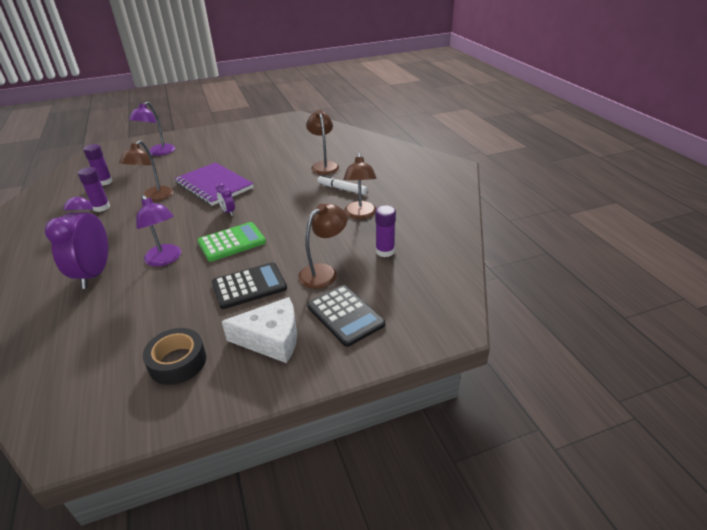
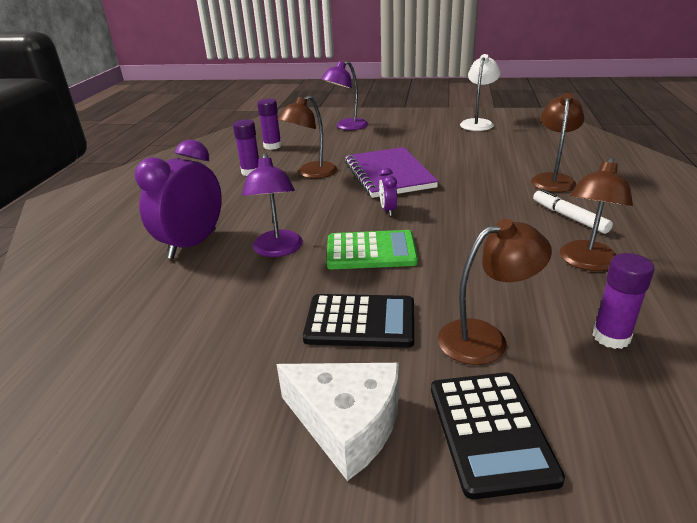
camera: 30 degrees right, 5 degrees down
(177, 362) = (200, 403): black tape -> none
(258, 131) = (478, 123): none -> white lamp

